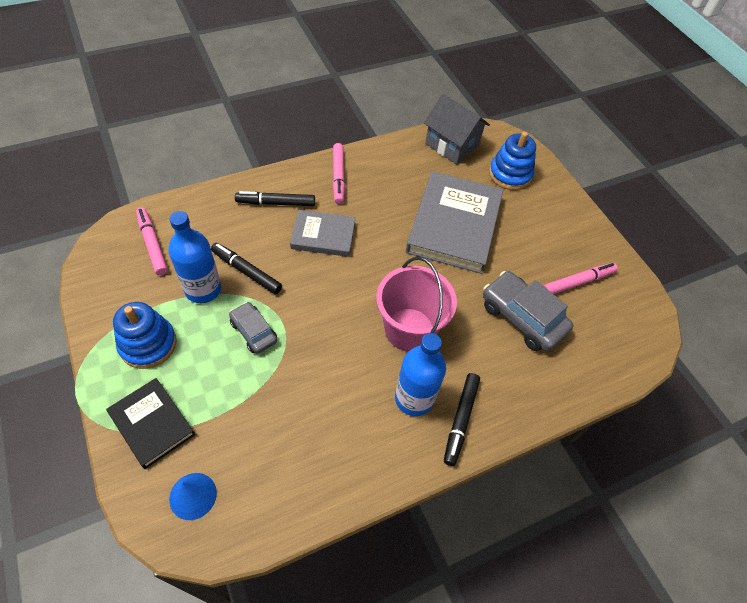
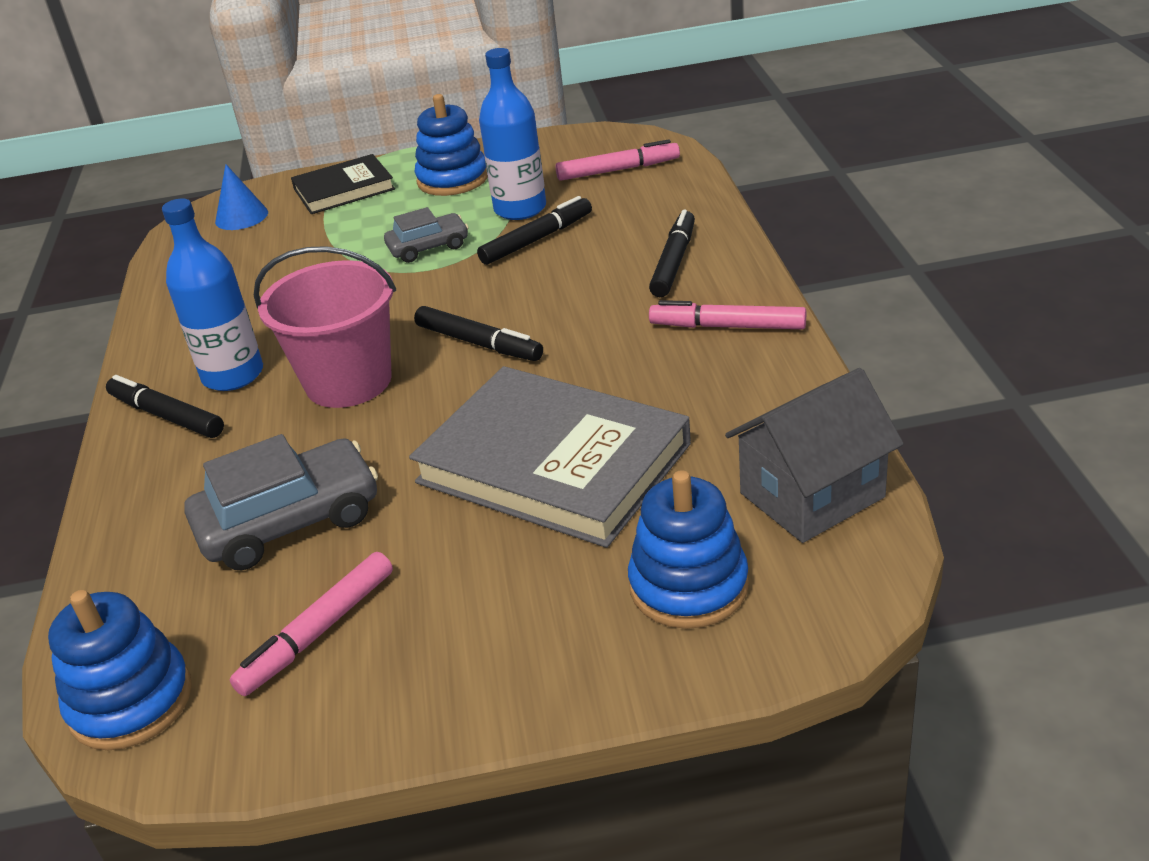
camera: 115 degrees right, 20 degrees down
(323, 235) = (583, 306): grey book -> none
(363, 276) = (478, 343): none -> black marker
(577, 282) = (319, 631): pink marker -> pink marker turned 45 degrees clockwise
(639, 337) = (131, 701): none -> blue stacking toy

